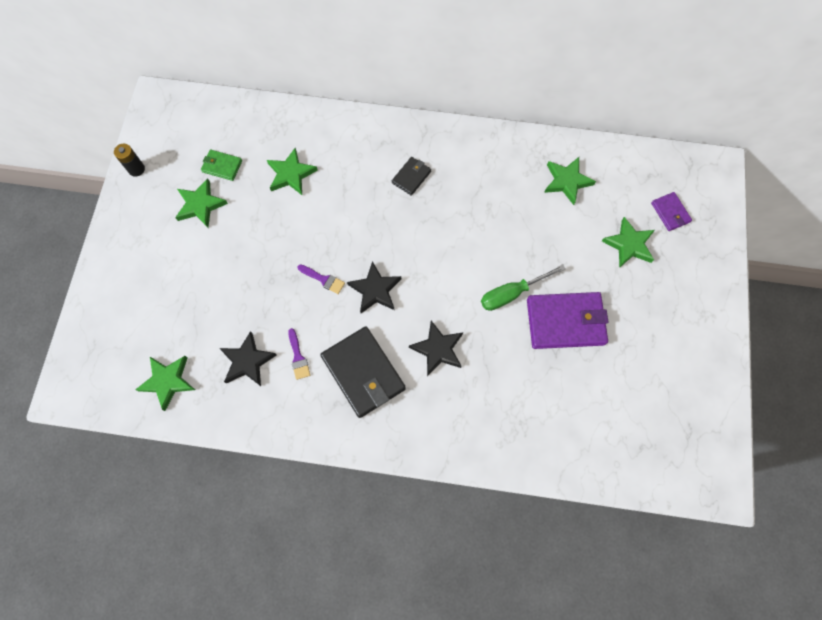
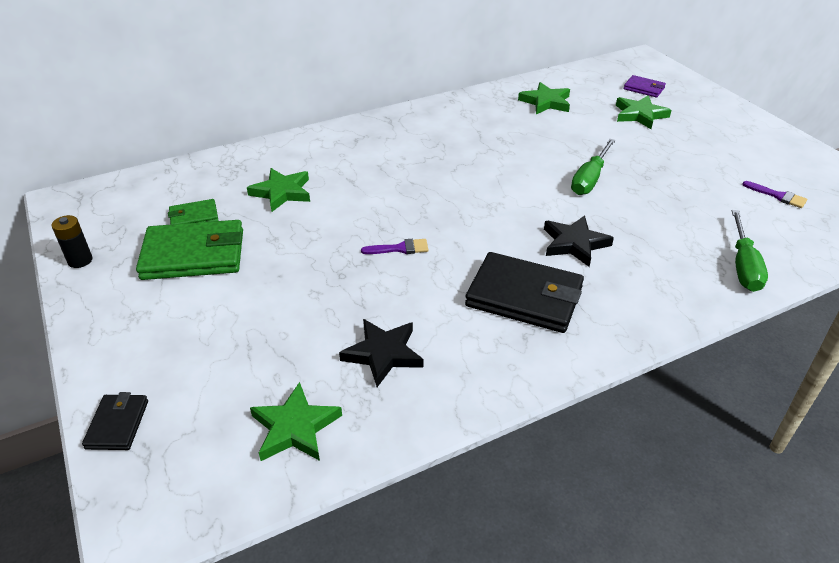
camera: 35 degrees left, 30 degrees down
(200, 205) = (194, 255): green star -> green wallet
(298, 357) = (439, 320): purple brush -> purple brush (778, 196)
(375, 290) = (462, 232): black star -> none
(411, 177) = (409, 149): black wallet -> black wallet (117, 424)
(530, 445) = (743, 265): none -> green screwdriver
(565, 322) = (656, 176): purple wallet -> none

